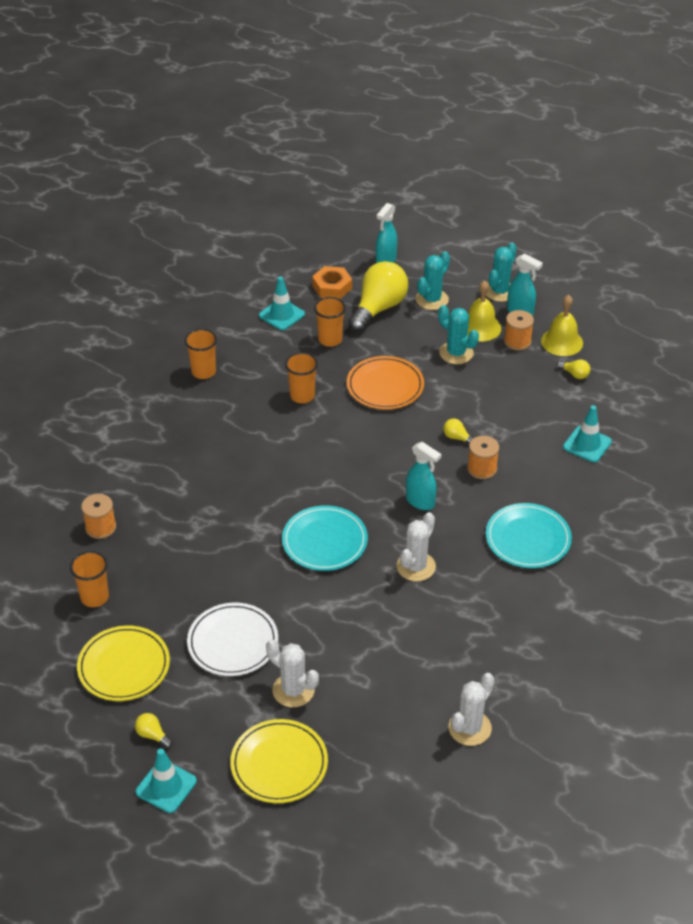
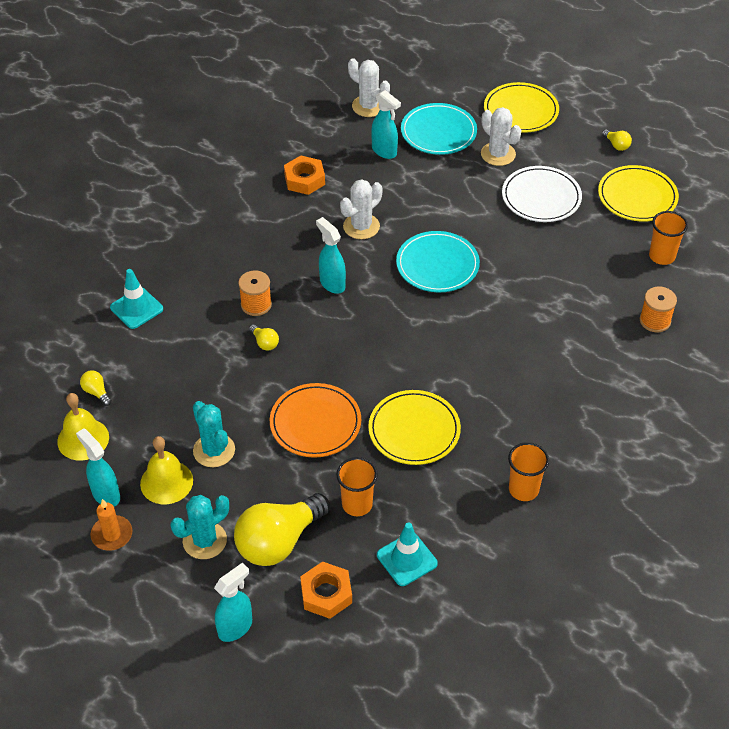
camera: 165 degrees left, 5 degrees up
(166, 786) = (609, 112): turquoise traffic cone -> none
(302, 396) = (414, 430): orange cup -> yellow plate
(426, 665) = (384, 151): none -> turquoise spray bottle
(469, 728) = (368, 106): white cactus -> white cactus turned 75 degrees clockwise
(499, 609) = (304, 180): none -> orange nut
(500, 291) = (112, 535): turquoise cactus -> orange candle
(517, 341) = (134, 451): orange spool -> none
(528, 538) = (248, 230): turquoise plate -> turquoise plate (438, 132)

